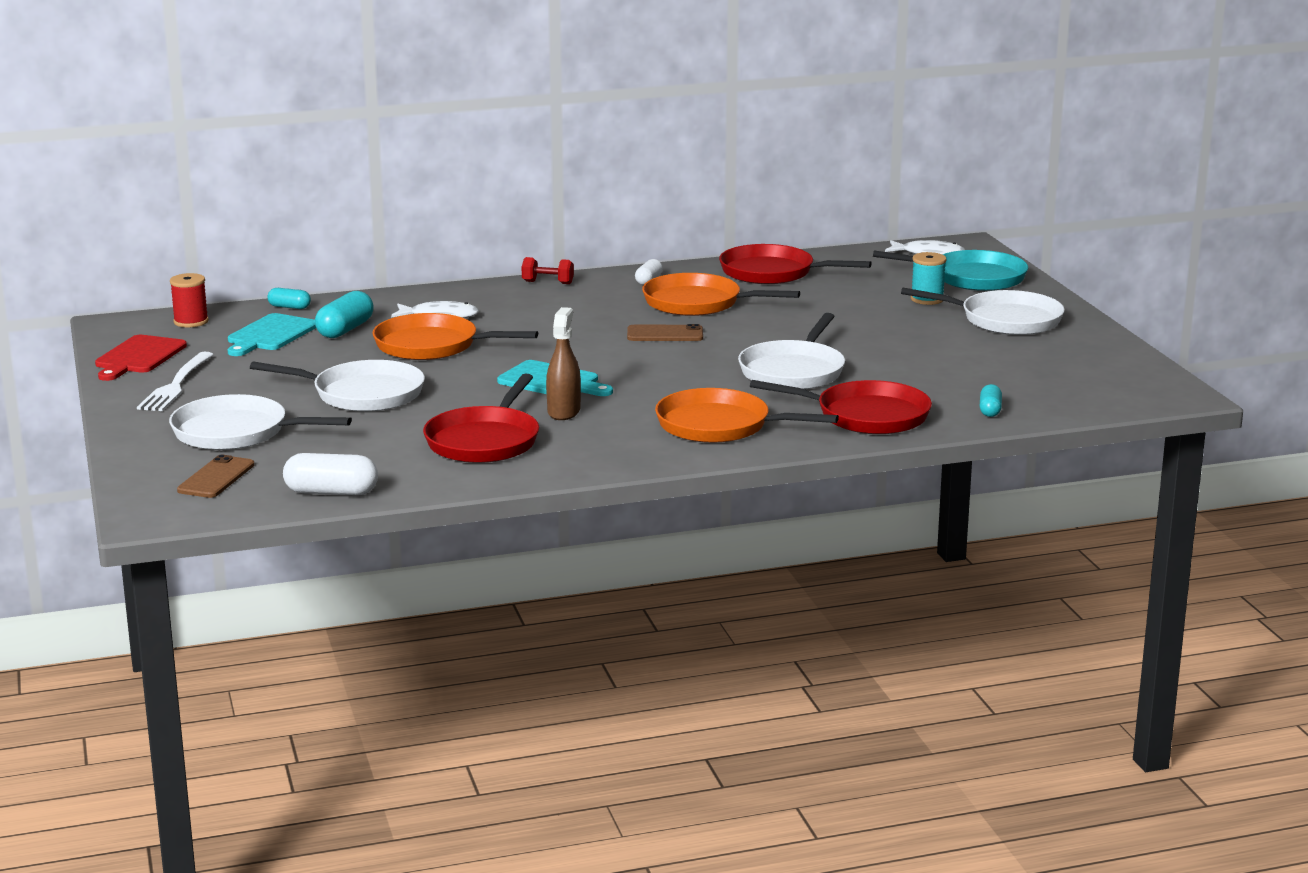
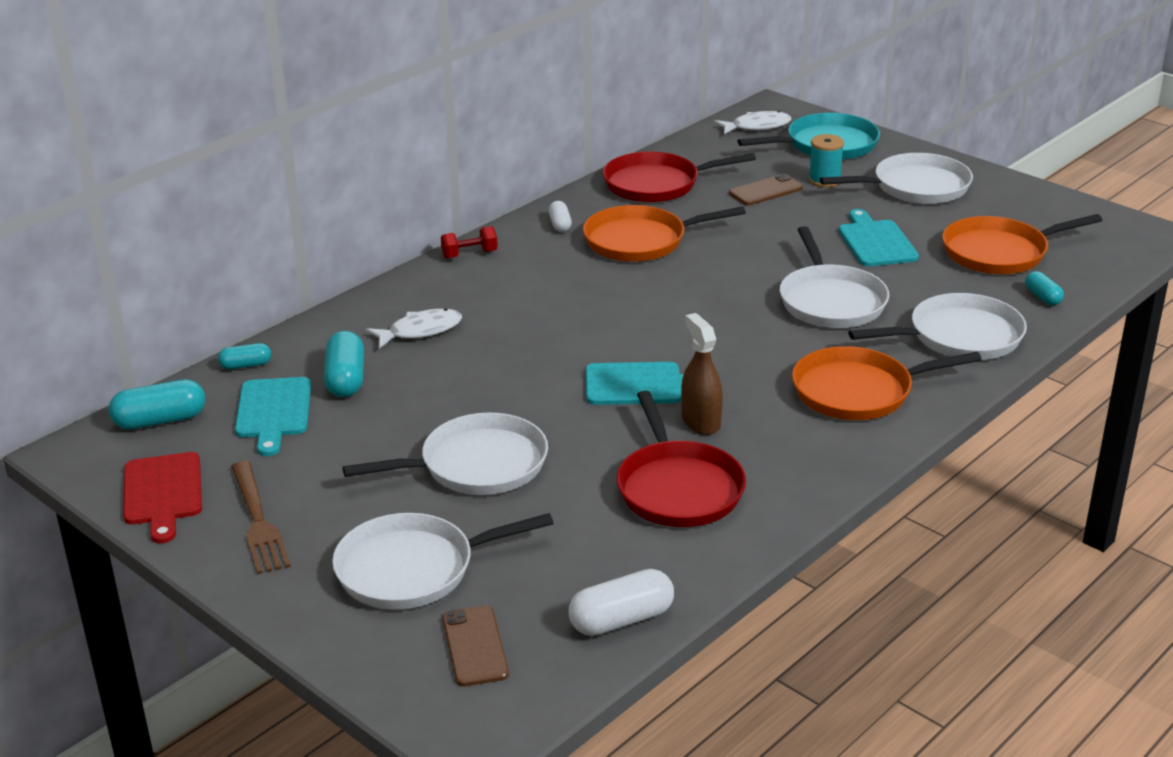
camera: 30 degrees left, 10 degrees up
(176, 385) = (258, 521): white fork -> brown fork
(191, 322) = (160, 420): red spool -> turquoise capsule
(431, 346) = (462, 374): orange pan -> orange pan (999, 252)
(665, 334) = (662, 289): brown phone -> brown phone (766, 191)
(866, 416) = (959, 337): red pan -> white pan
(901, 345) = (876, 242): none -> turquoise cutting board

